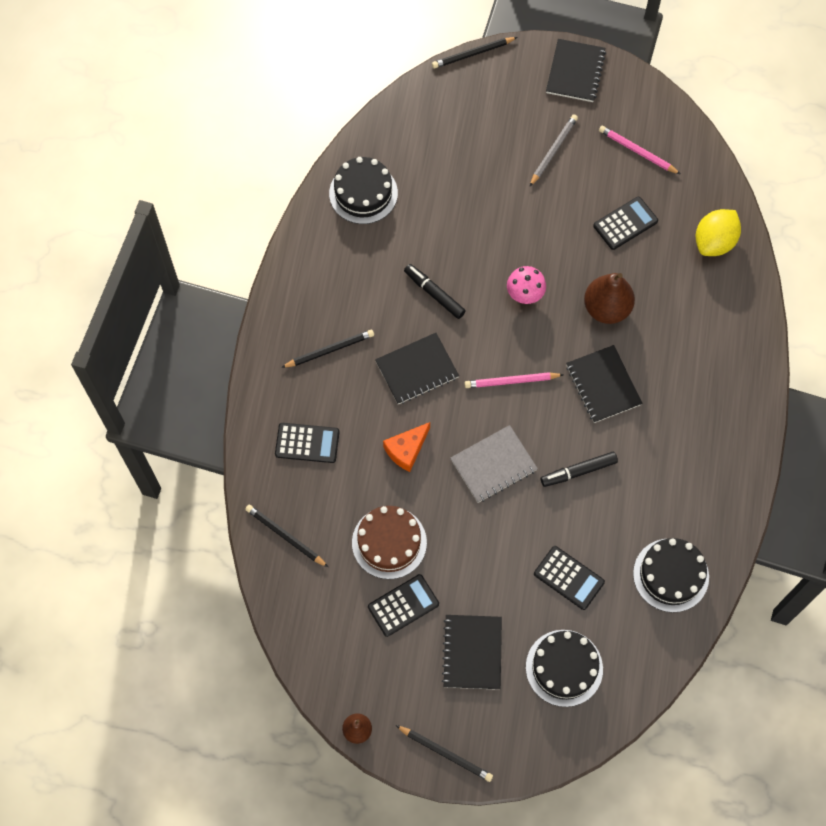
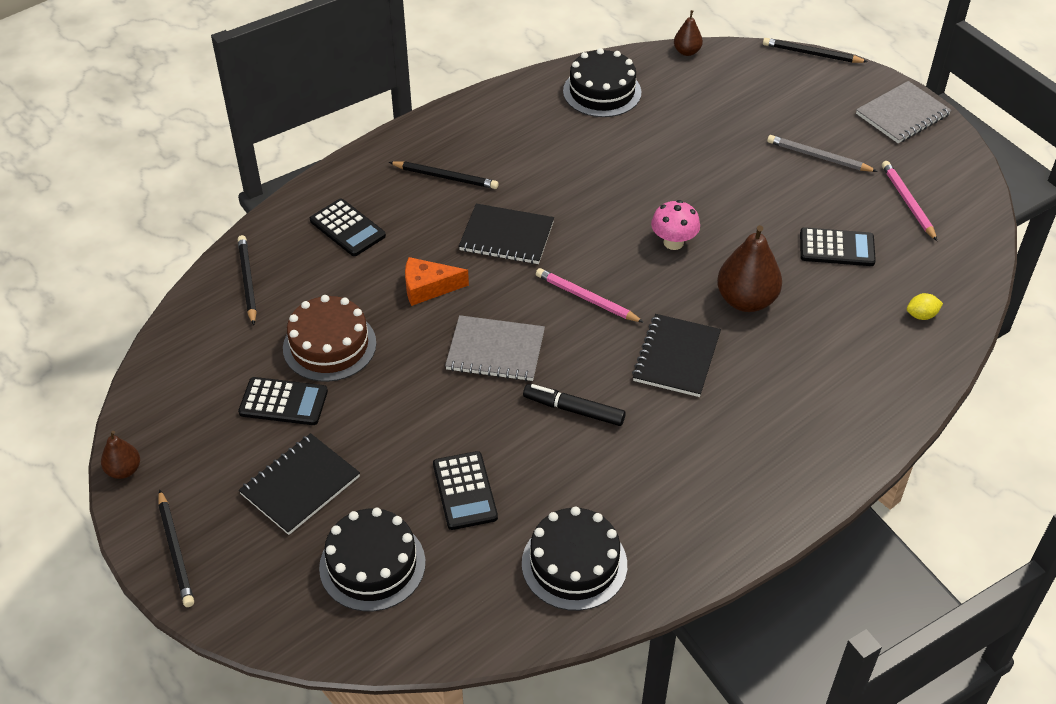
camera: 40 degrees right, 20 degrees down
(387, 112) = (687, 52): none -> brown pear
(434, 294) = (586, 193): black marker -> none
(553, 151) = (818, 157): grey pencil -> grey pencil turned 135 degrees counterclockwise
(575, 72) = (902, 114): black notebook -> grey notebook
(714, 242) = (921, 315): yellow lemon -> yellow lemon, size x0.48

